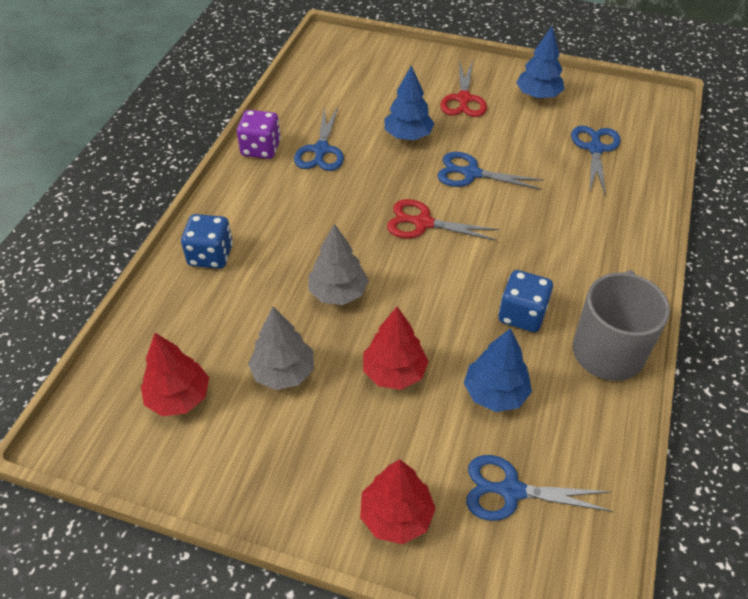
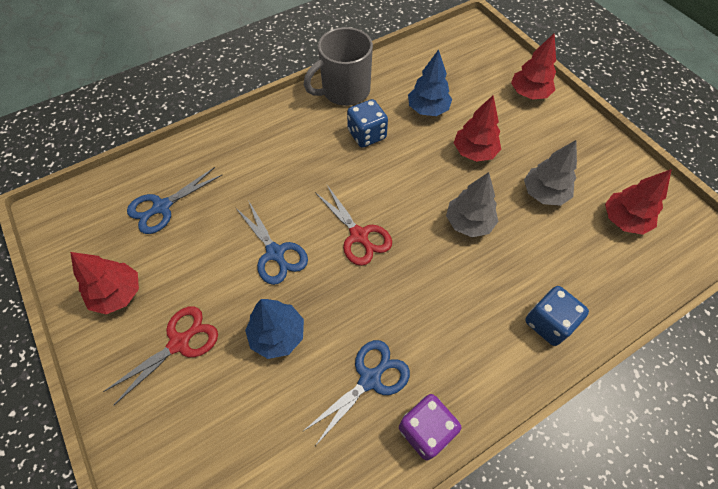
camera: 140 degrees left, 10 degrees up
(511, 491) = (464, 71): blue scissors -> none
(538, 95) = (118, 294): blue tree -> red tree

